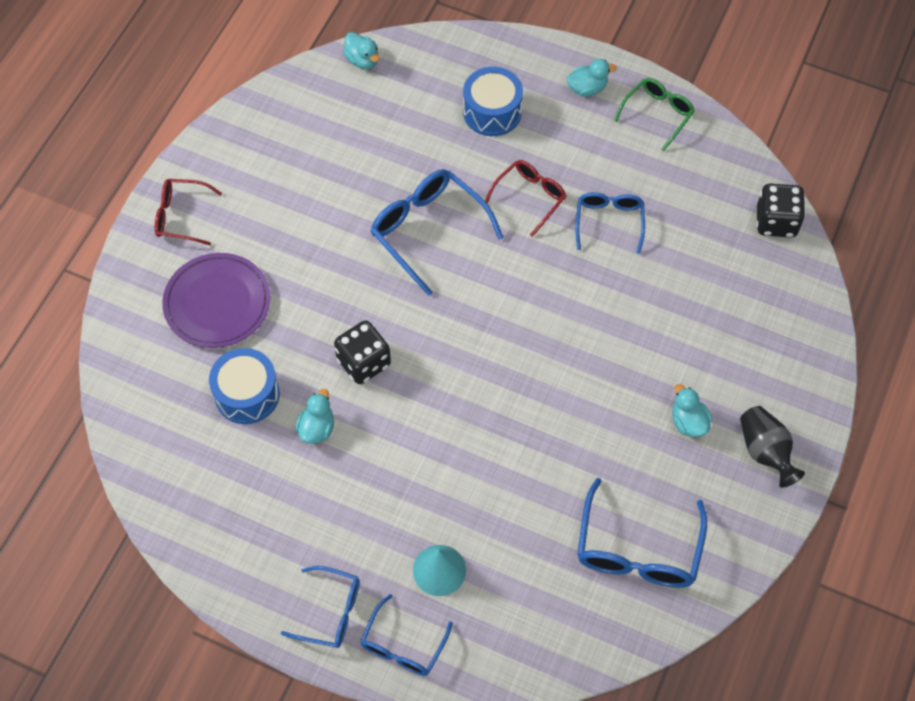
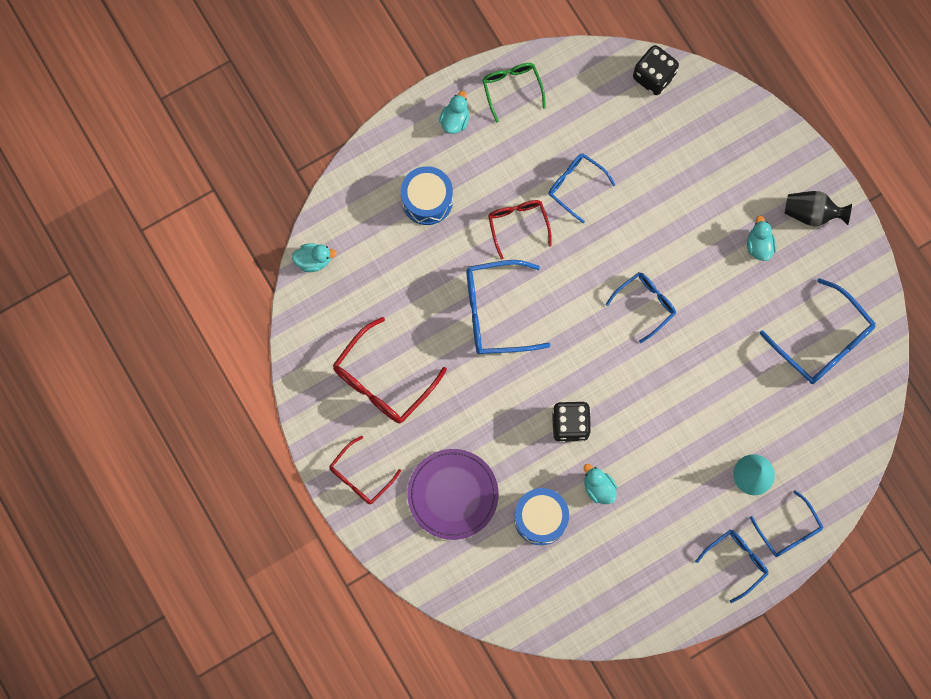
camera: 55 degrees left, 15 degrees up
(289, 179) = (383, 380): none -> red glasses
(540, 355) = (645, 305): none -> blue glasses
(688, 422) = (759, 245): turquoise duck -> turquoise duck turned 75 degrees clockwise

